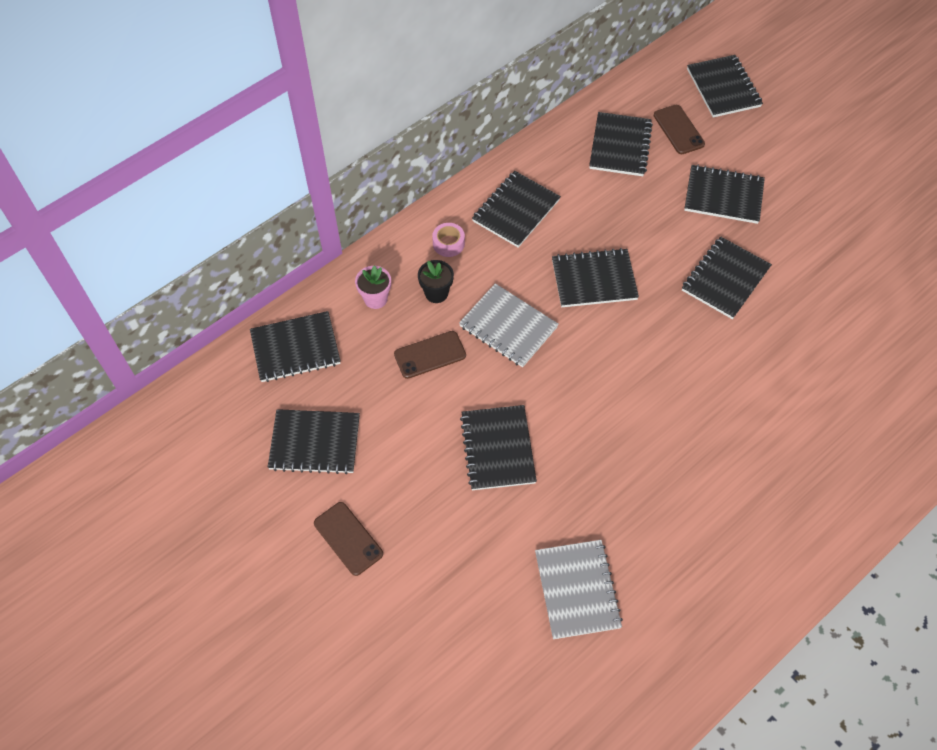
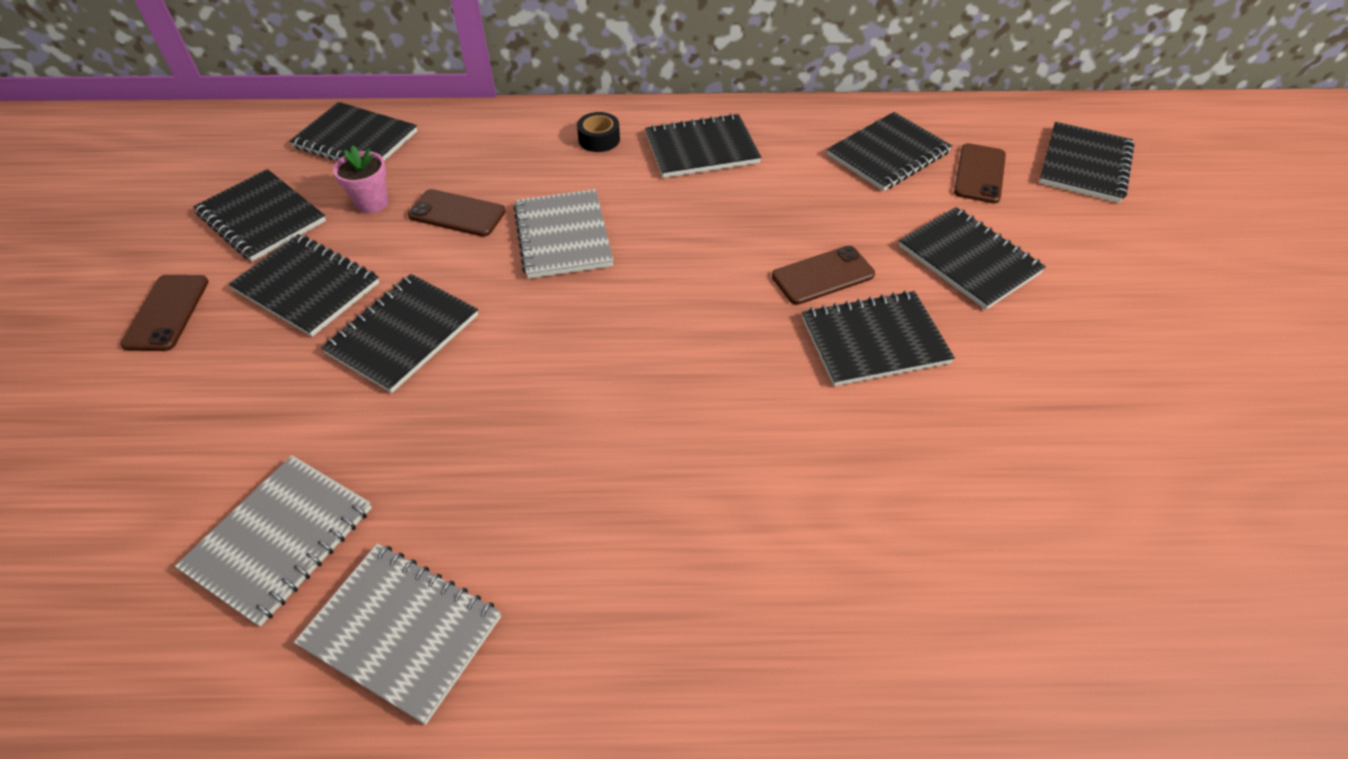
camera: 40 degrees right, 10 degrees down
(375, 299) = (473, 143): pink flower pot -> pink flower pot (372, 203)
(436, 293) = (533, 170): black flower pot -> none
(448, 243) = (599, 139): pink tape -> black tape
(594, 280) = (709, 249): black notebook -> black notebook (307, 287)
(665, 256) = (823, 275): none -> brown phone
(679, 579) = (402, 632): none -> grey notebook

